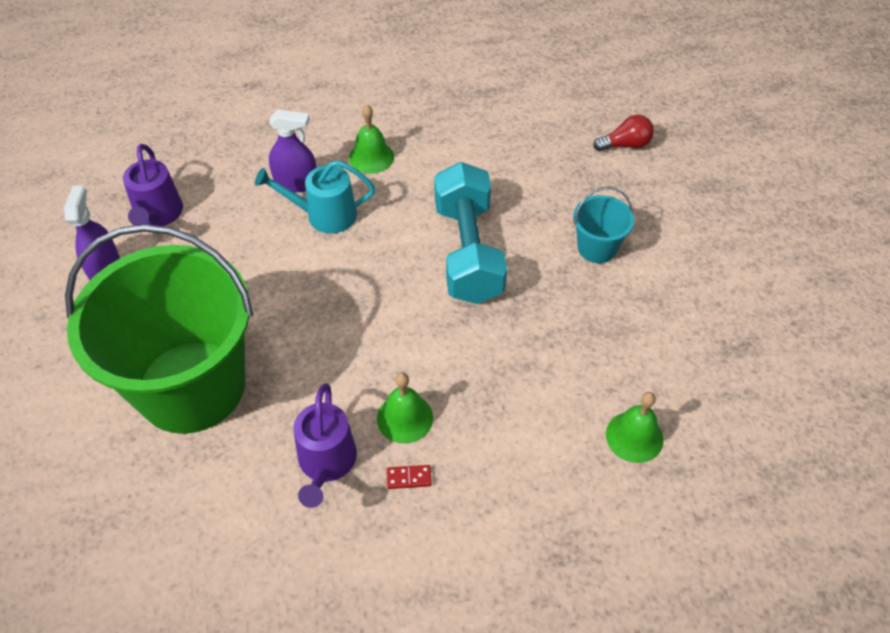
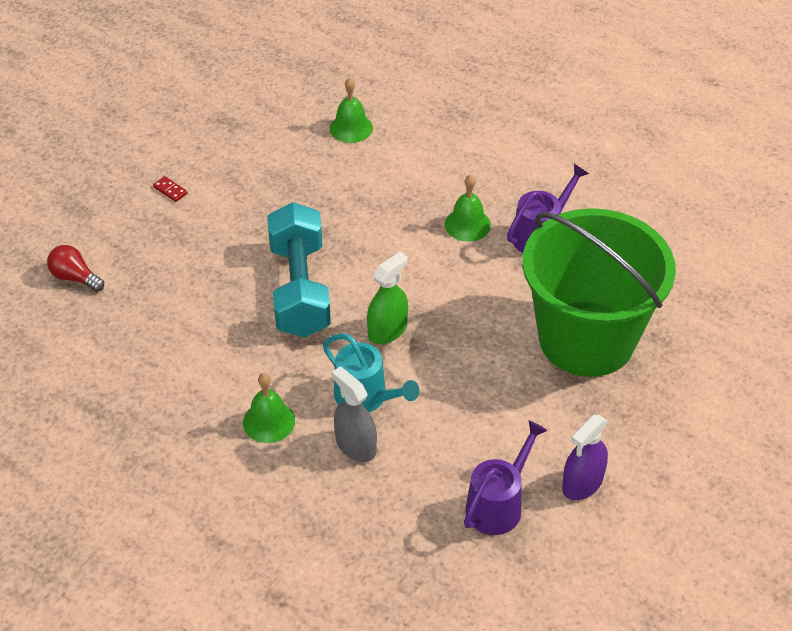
camera: 135 degrees left, 5 degrees down
(296, 183) = (355, 445): purple spray bottle -> grey spray bottle
(364, 271) = (387, 330): none -> green spray bottle
(409, 478) = (500, 195): red domino -> red domino (170, 190)
(468, 252) = (299, 289): turquoise dumbbell -> turquoise dumbbell turned 45 degrees counterclockwise
(597, 248) = (214, 227): turquoise bucket -> none

